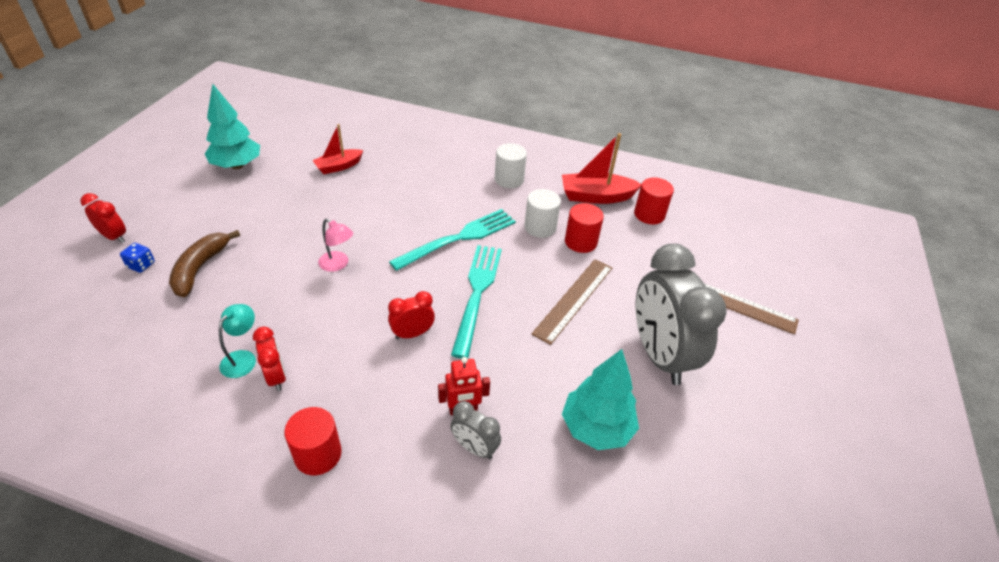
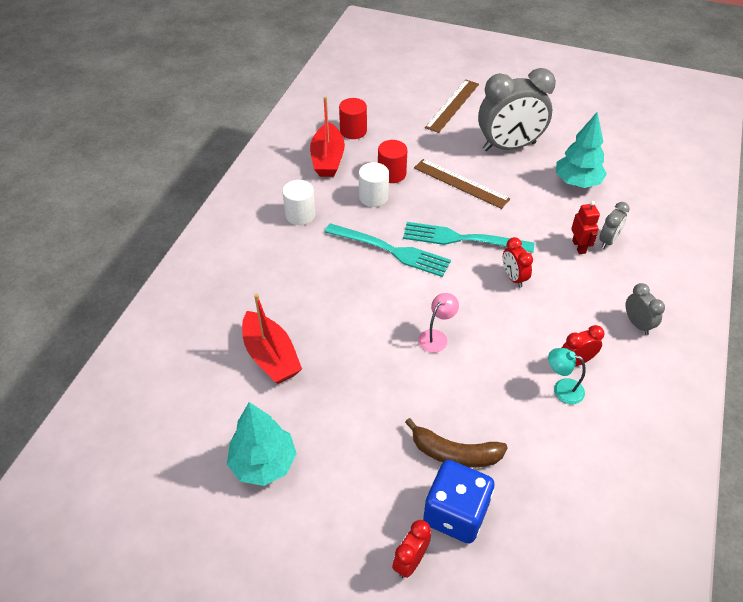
camera: 85 degrees left, 5 degrees up
(141, 265) = (455, 513): blue dice -> blue dice, size x2.36
(318, 454) = (637, 324): red cylinder -> grey clock
(338, 166) = (271, 356): red boat -> red boat, size x1.54
(459, 238) = (392, 250): turquoise fork -> turquoise fork turned 150 degrees clockwise

